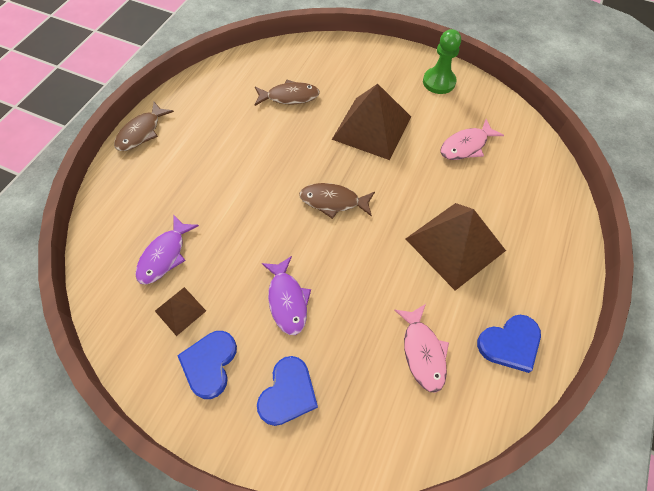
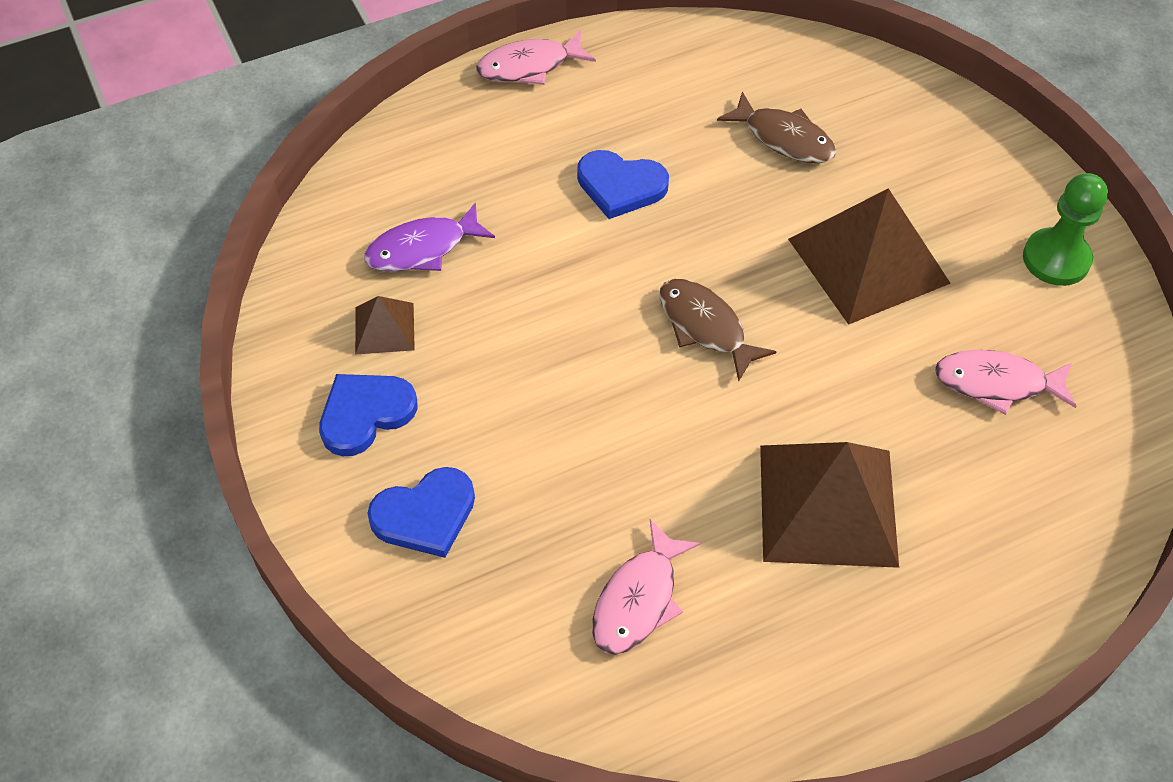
camera: 40 degrees right, 5 degrees down
(141, 132) = (529, 66): brown fish -> pink fish
(287, 300) = (523, 409): purple fish -> none
(510, 344) = (771, 683): blue heart -> blue heart (620, 186)

